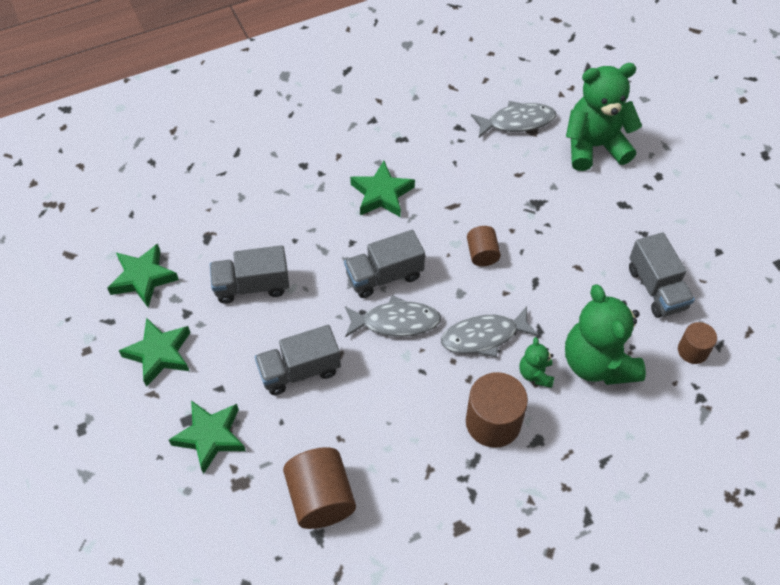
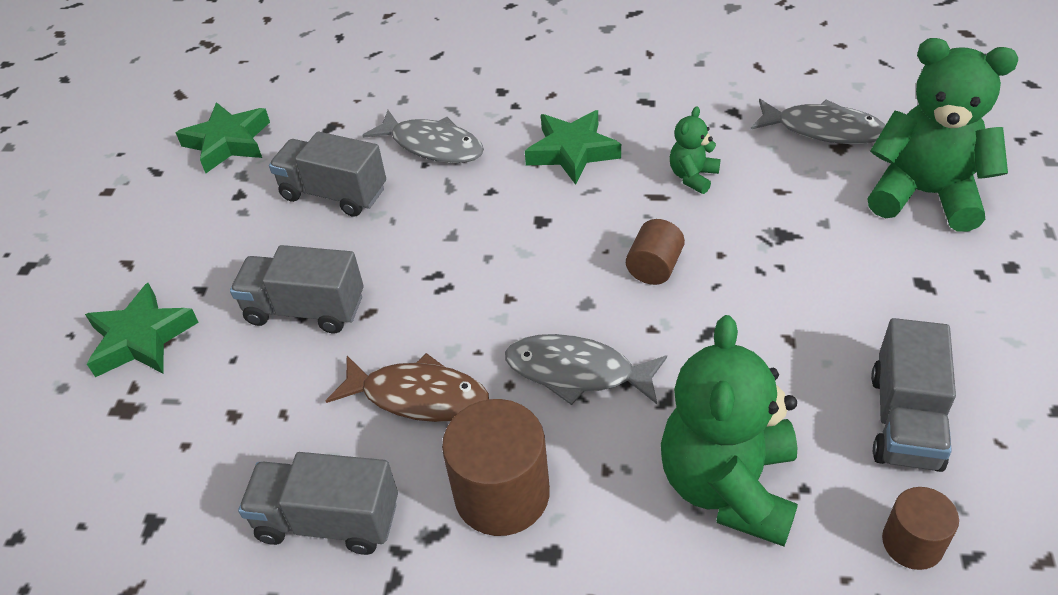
camera: 35 degrees right, 10 degrees down
(159, 354) = (172, 224): green star -> none
(321, 498) = (195, 477): brown cylinder -> none
(384, 276) = (500, 243): grey truck -> grey truck (328, 521)
(396, 322) = (471, 303): grey fish -> grey fish (432, 145)
(409, 391) = (418, 396): none -> brown fish
(535, 374) = (616, 456): green teddy bear -> green teddy bear (693, 177)

